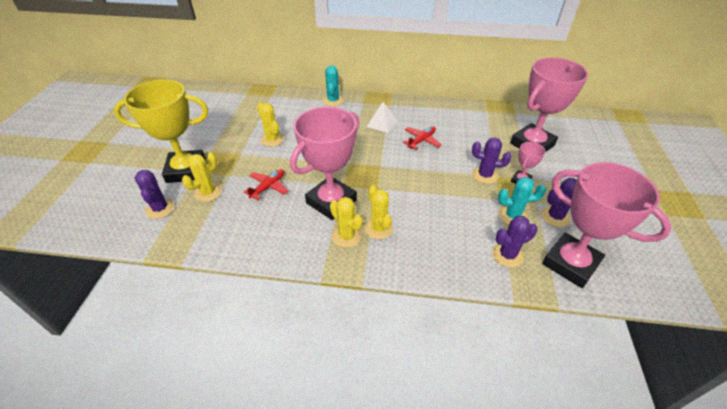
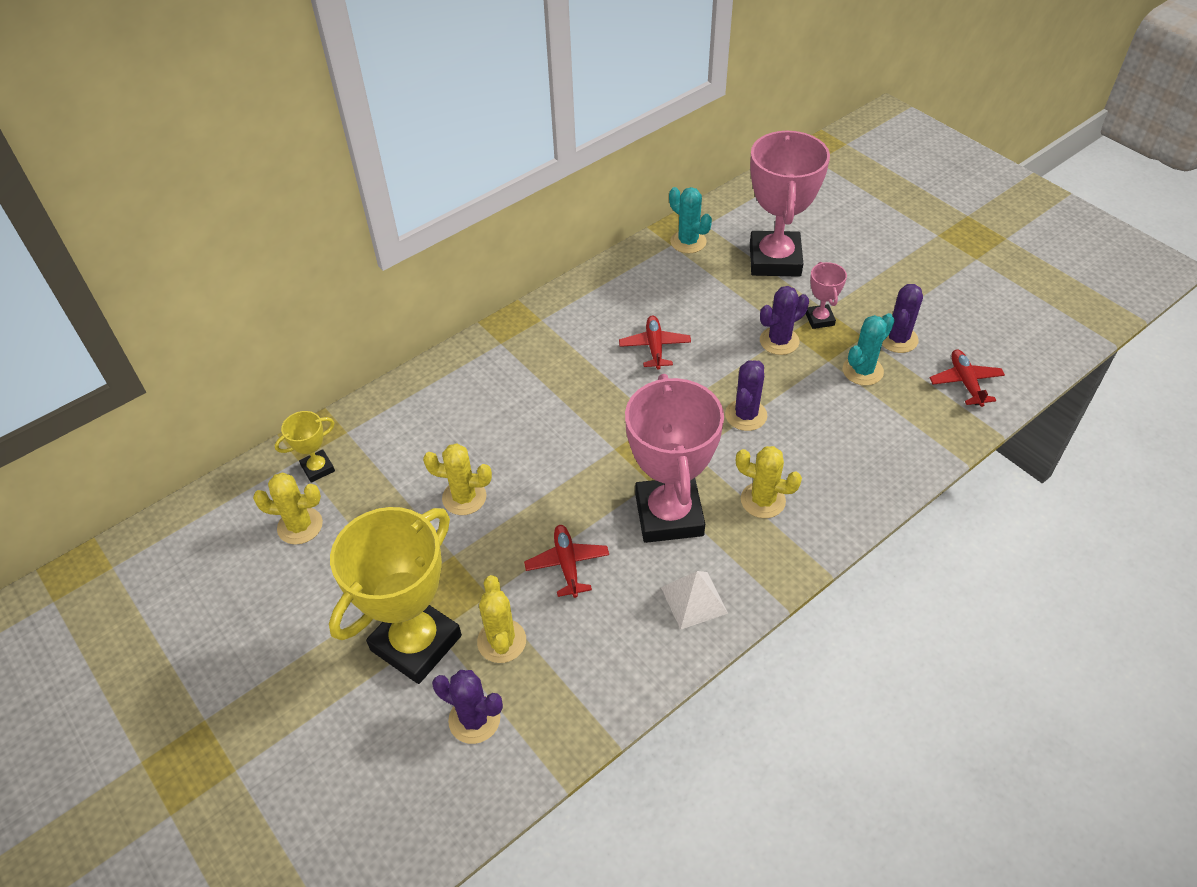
camera: 45 degrees left, 5 degrees up
(246, 100) = (318, 468): none -> yellow trophy
(333, 100) = (455, 371): turquoise cactus -> turquoise cactus (688, 242)
(346, 236) = (745, 539): yellow cactus -> yellow cactus (300, 526)
(382, 123) = (573, 358): white pyramid -> white pyramid (694, 600)
(507, 255) = (909, 420): purple cactus -> purple cactus (746, 415)
(570, 263) = (965, 382): pink trophy -> red plane

